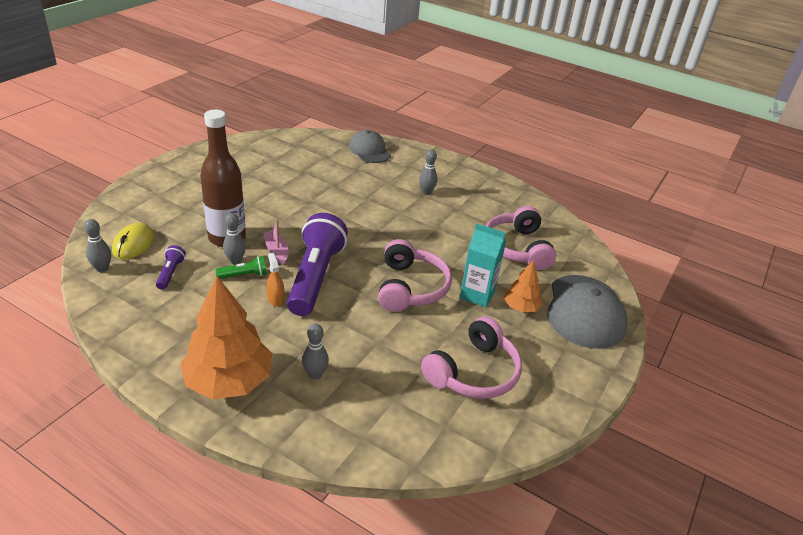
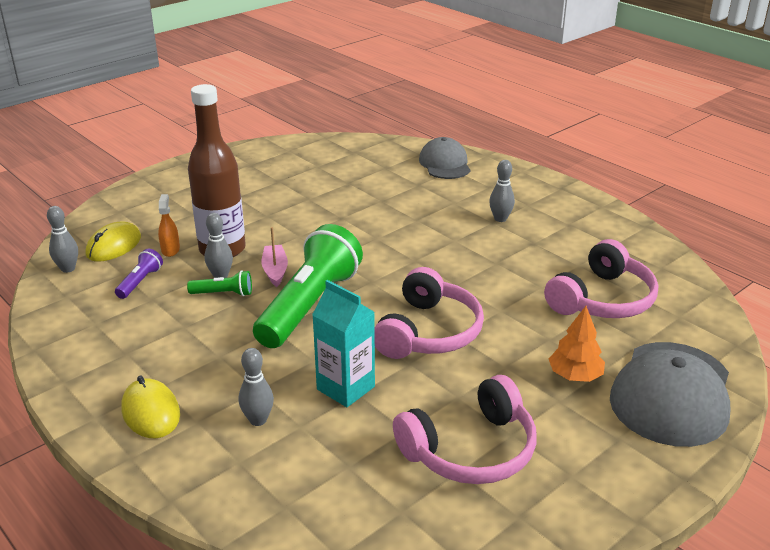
camera: 20 degrees right, 5 degrees down
(229, 381) = (151, 412): orange tree -> yellow mouse
(275, 299) = (249, 325): orange spray bottle -> orange spray bottle (170, 250)
(315, 277) = (309, 305): purple flashlight -> green flashlight
(477, 295) = (518, 352): turquoise carton -> turquoise carton (345, 388)
(517, 248) = (602, 299): pink headphones -> pink headphones turned 150 degrees counterclockwise

